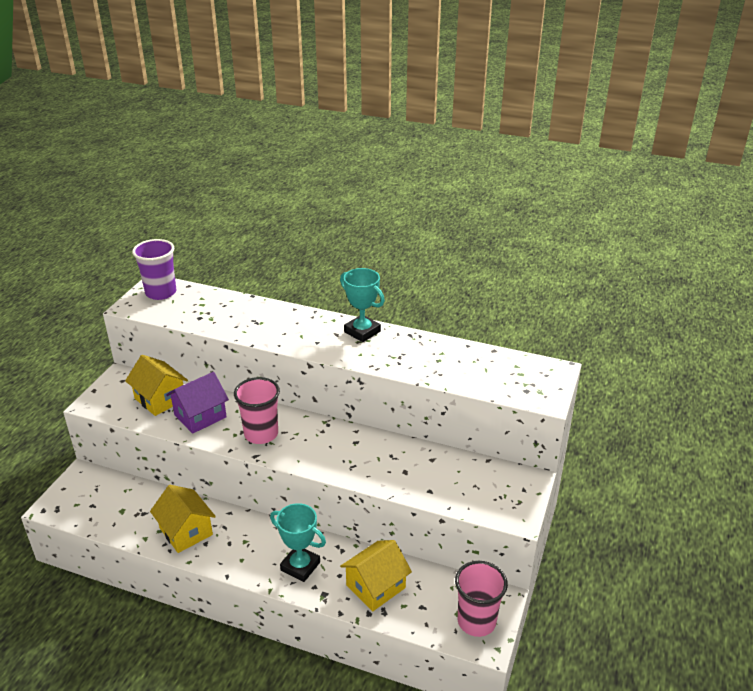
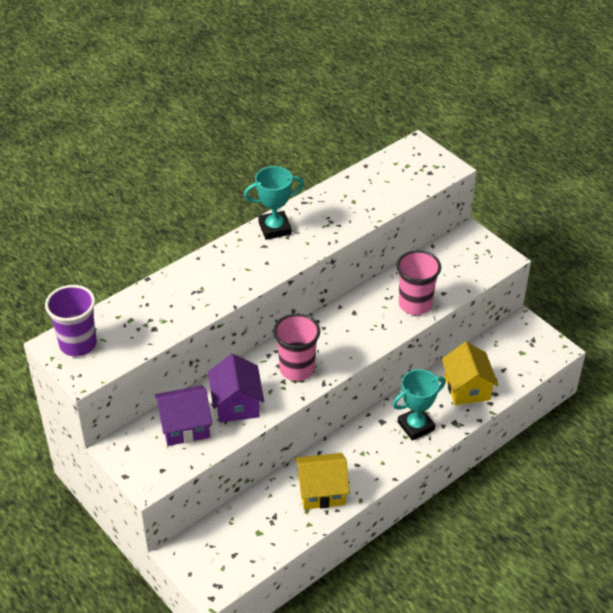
camera: 60 degrees left, 10 degrees up
(160, 399) = (185, 426): yellow house -> purple house
(476, 621) = (535, 346): pink cup -> pink cup (415, 304)

